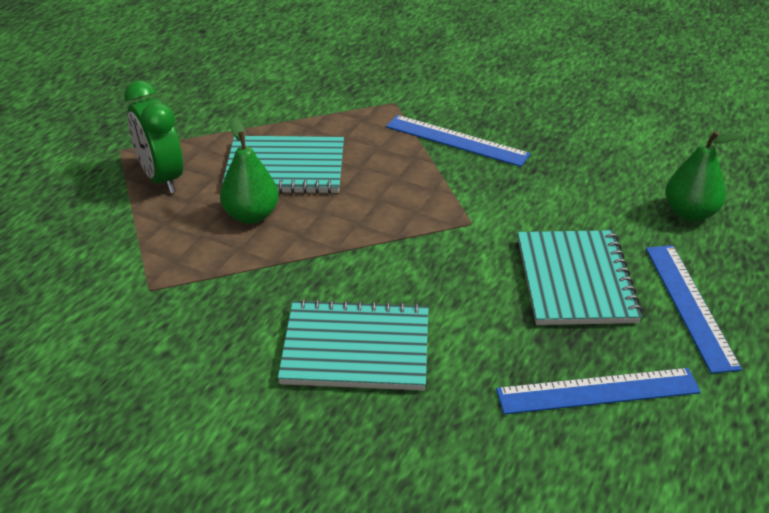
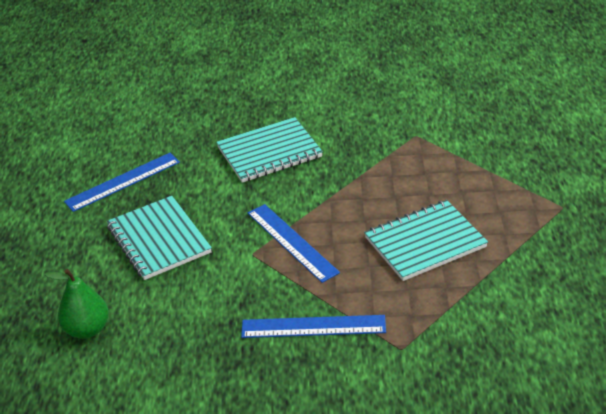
camera: 155 degrees right, 0 degrees up
(161, 178) = (501, 199): green clock -> none
(251, 215) = (408, 198): green pear -> none
(690, 305) = (76, 252): blue ruler -> blue ruler (292, 242)

